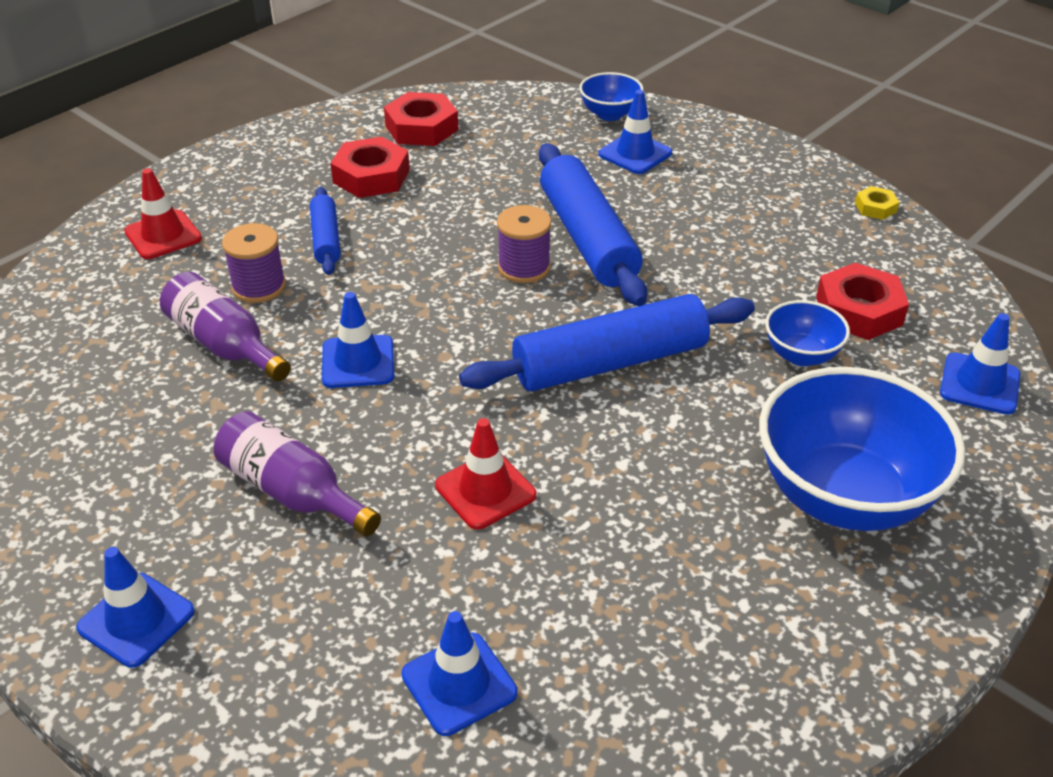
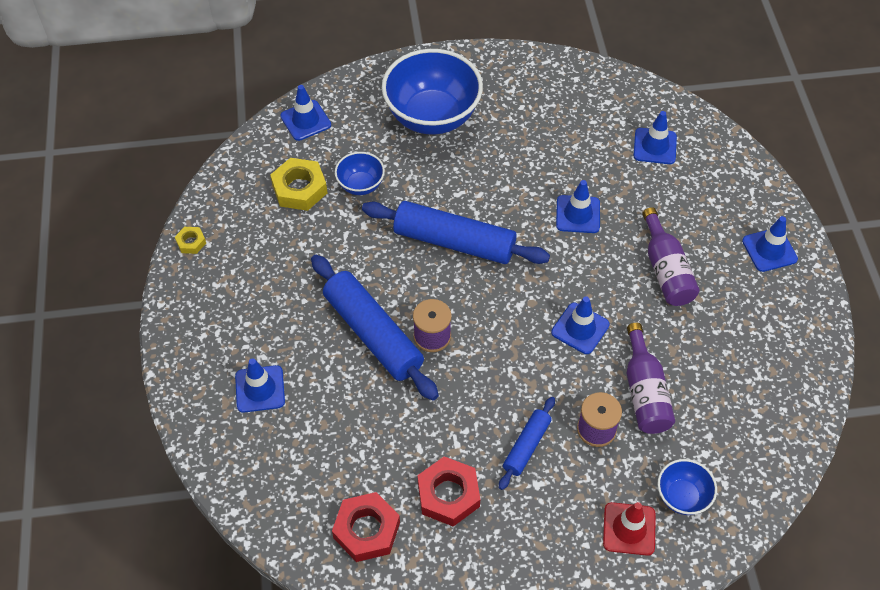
camera: 140 degrees left, 15 degrees up
(485, 490) = (578, 214): red traffic cone -> blue traffic cone
(587, 238) = (373, 334): blue rolling pin -> blue rolling pin turned 60 degrees counterclockwise
(610, 114) = (226, 445): blue bowl -> blue bowl (682, 496)
(859, 310) = (299, 189): red nut -> yellow nut

